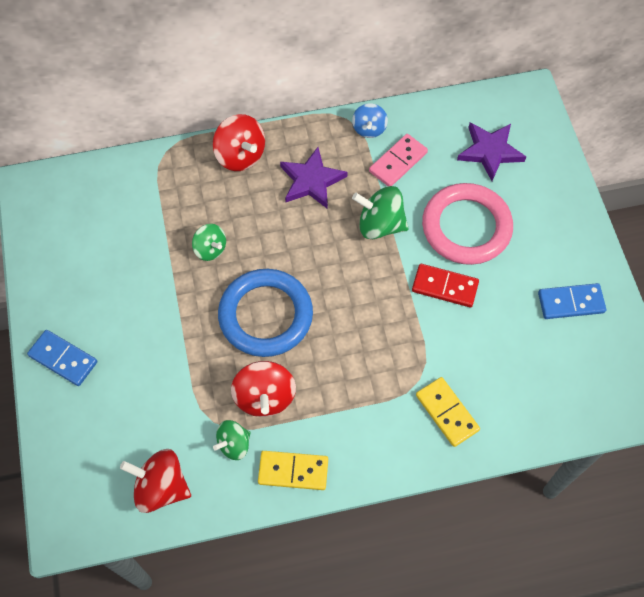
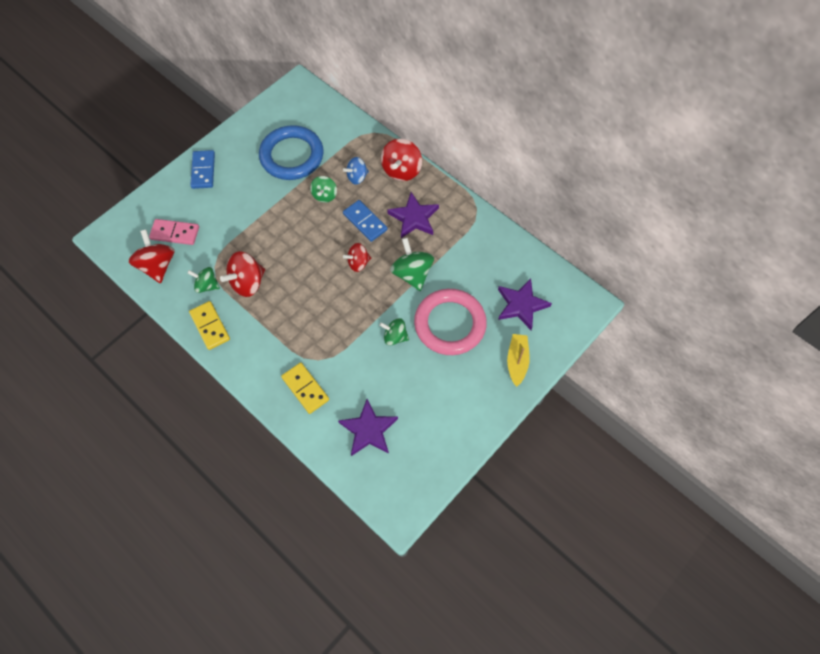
camera: 55 degrees right, 0 degrees up
(265, 315) = (301, 250): blue ring -> blue ring (292, 156)
(326, 268) = (358, 263): none -> red spinning top
(369, 129) = (479, 226): blue spinning top -> blue spinning top (357, 177)
(398, 162) = (467, 256): pink domino -> pink domino (175, 233)
(444, 287) = (395, 337): red domino -> green spinning top
(446, 413) = (305, 389): yellow domino -> yellow domino turned 60 degrees counterclockwise
(538, 377) = (368, 430): none -> purple star
(550, 195) = (517, 361): none -> yellow boat
(571, 303) = (441, 420): blue domino -> blue domino (365, 222)

